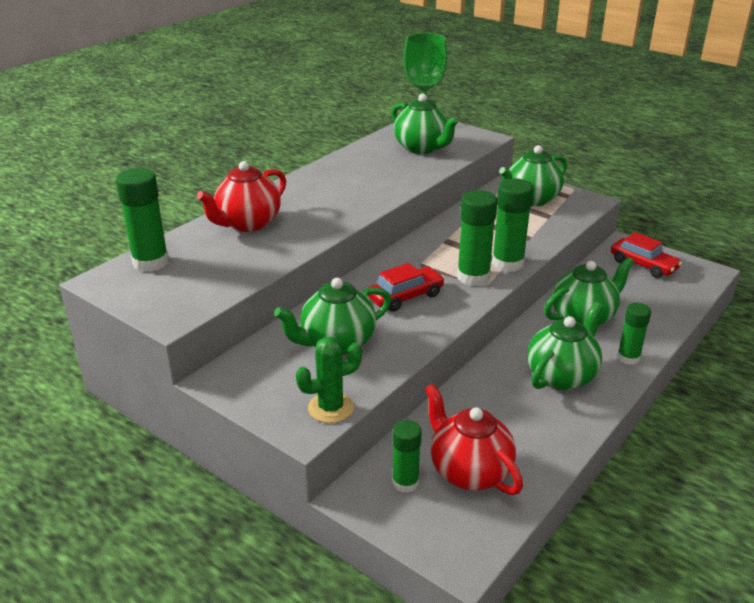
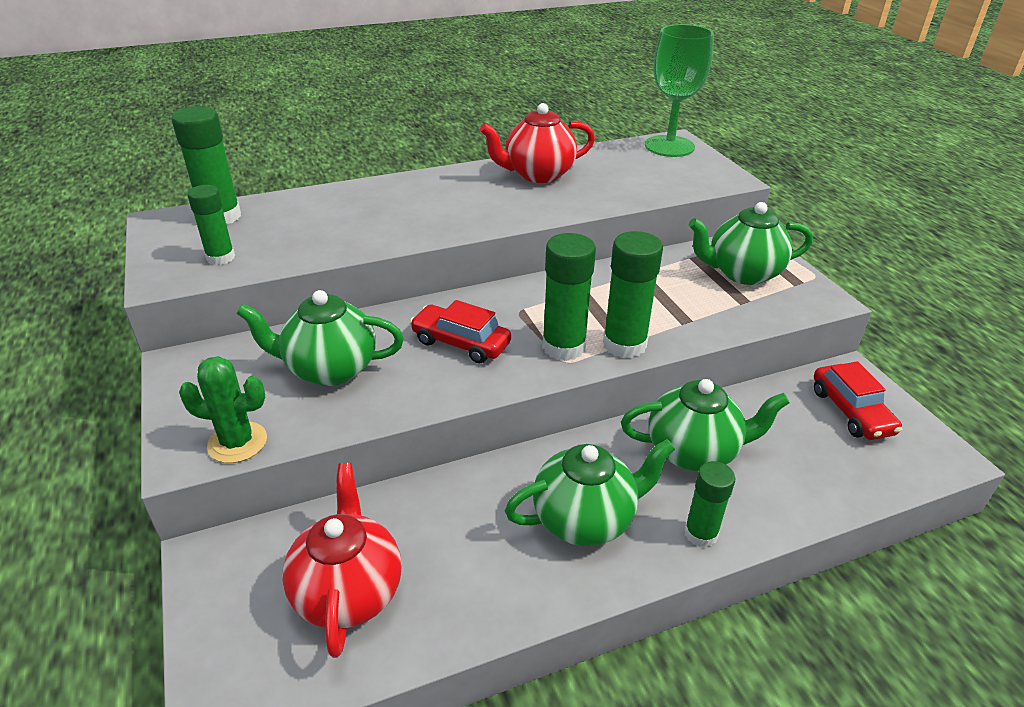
camera: 30 degrees right, 5 degrees up
(247, 223) = (353, 204): red teapot -> red teapot (538, 174)
(405, 297) = (461, 343): red car -> red car turned 150 degrees counterclockwise
(405, 482) = (270, 568): green glue stick -> green glue stick (220, 257)
(422, 148) = (637, 172): green teapot -> none

